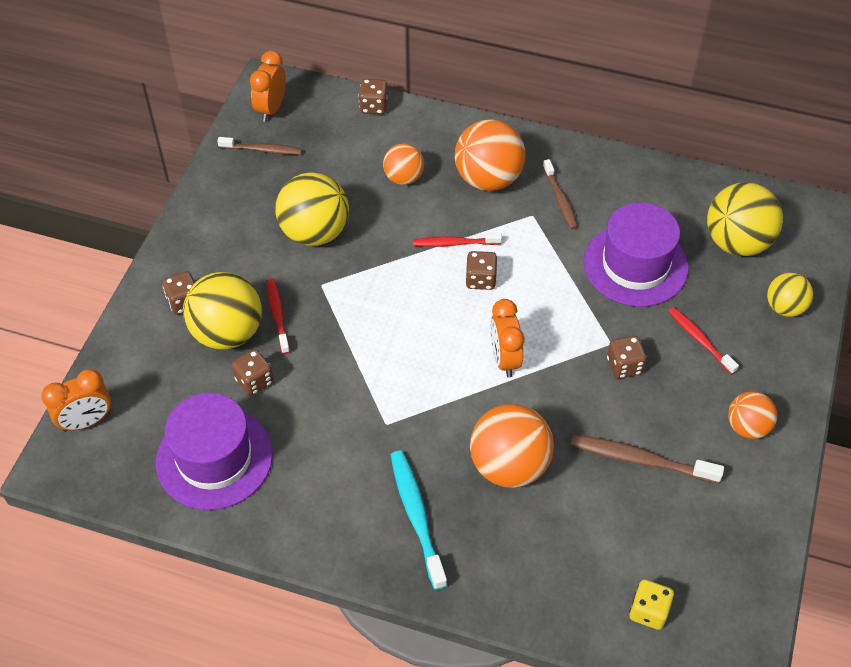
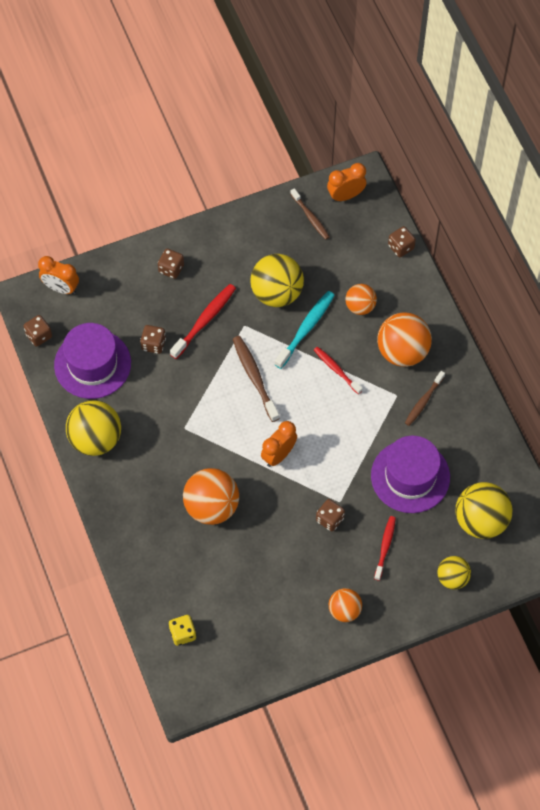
camera: 50 degrees right, 10 degrees up
(227, 333) = (171, 306): yellow ball -> yellow ball (95, 439)
(277, 315) = (204, 320): red toothbrush -> red toothbrush, size x1.51
(416, 516) = (142, 485): turquoise toothbrush -> turquoise toothbrush (306, 329)
(480, 280) = (322, 403): brown dice -> brown dice (39, 335)
(640, 460) = (273, 569): brown toothbrush -> brown toothbrush (254, 377)

